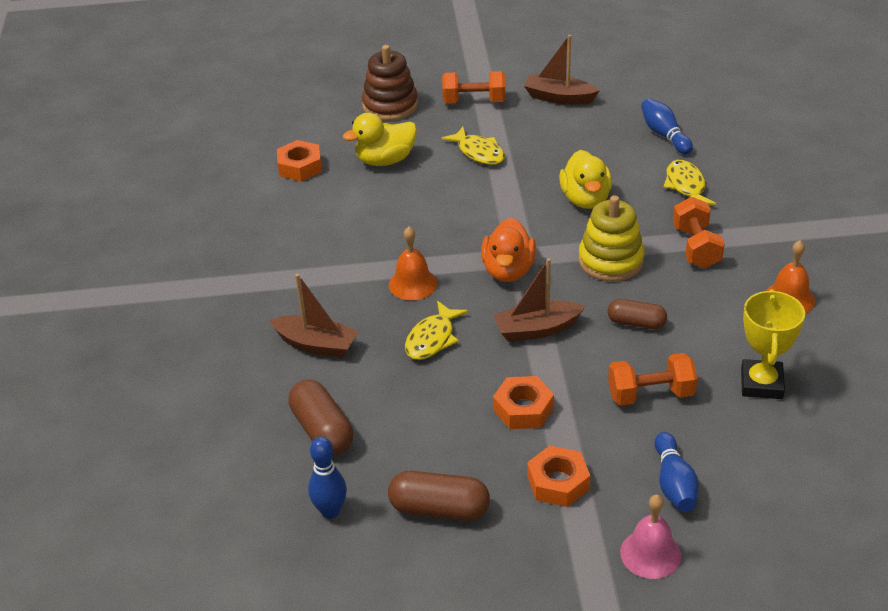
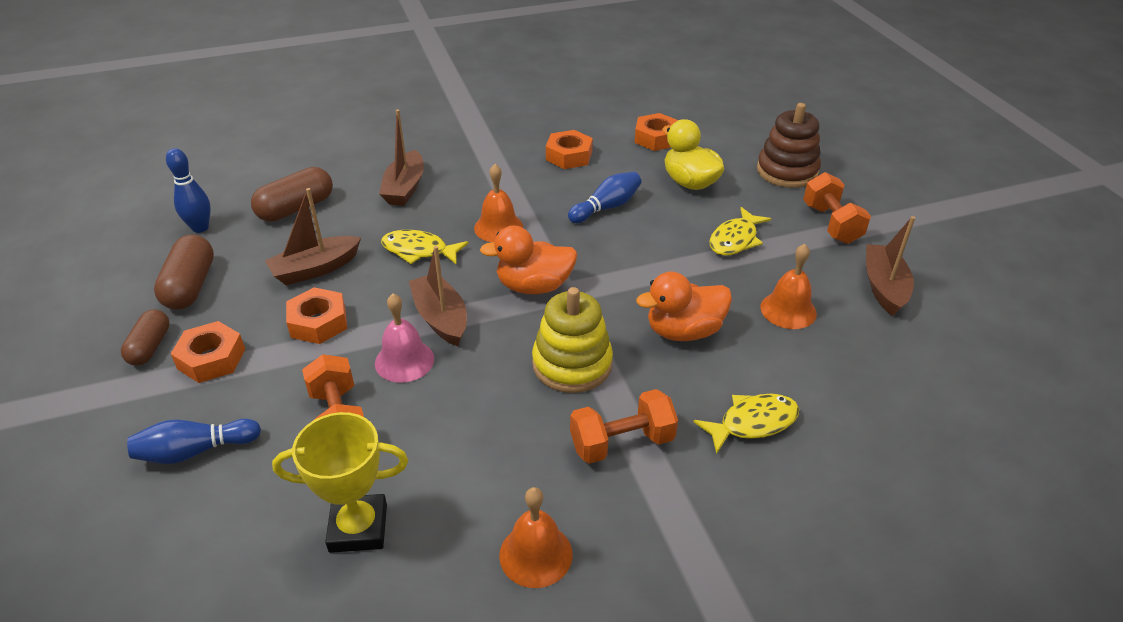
camera: 75 degrees right, 0 degrees up
(306, 225) = (569, 156): none -> orange nut
(439, 412) = (315, 269): none -> brown boat
(573, 146) = (788, 310): none -> orange bell
(585, 199) = (683, 331): yellow duck -> orange duck
(636, 323) = (462, 396): brown capsule -> brown capsule (150, 347)
(650, 554) = (97, 439): pink bell -> pink bell (404, 361)
(664, 135) = (861, 392): blue bowling pin -> blue bowling pin (606, 207)

